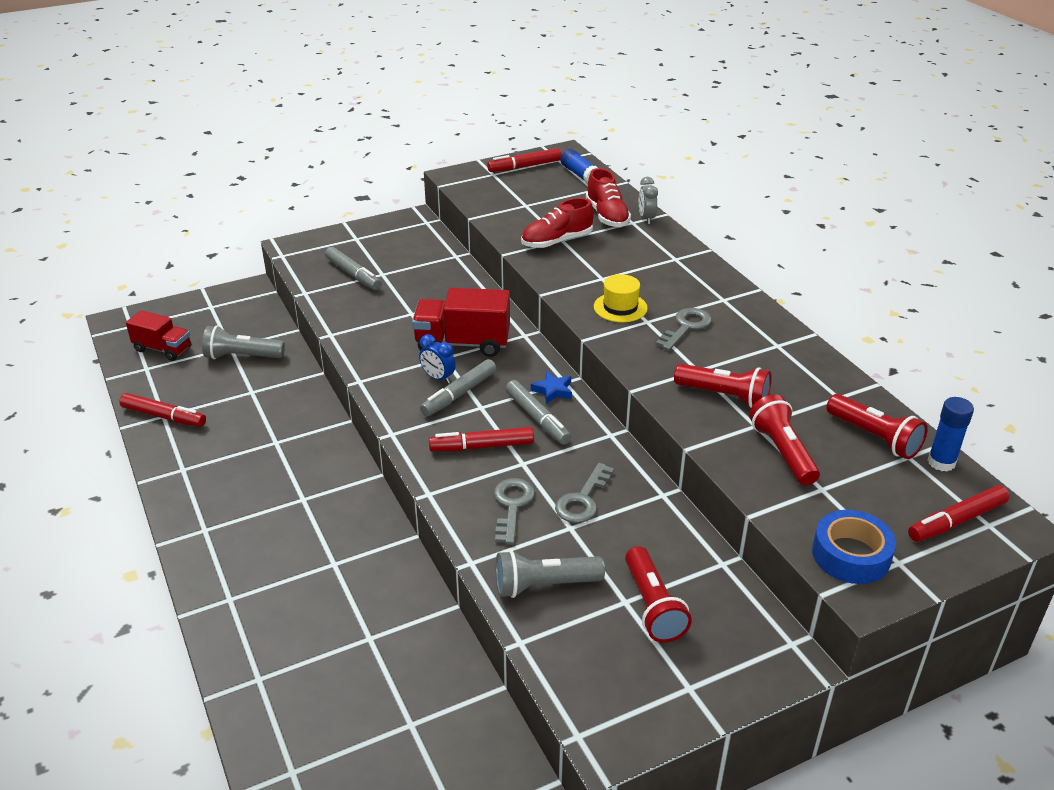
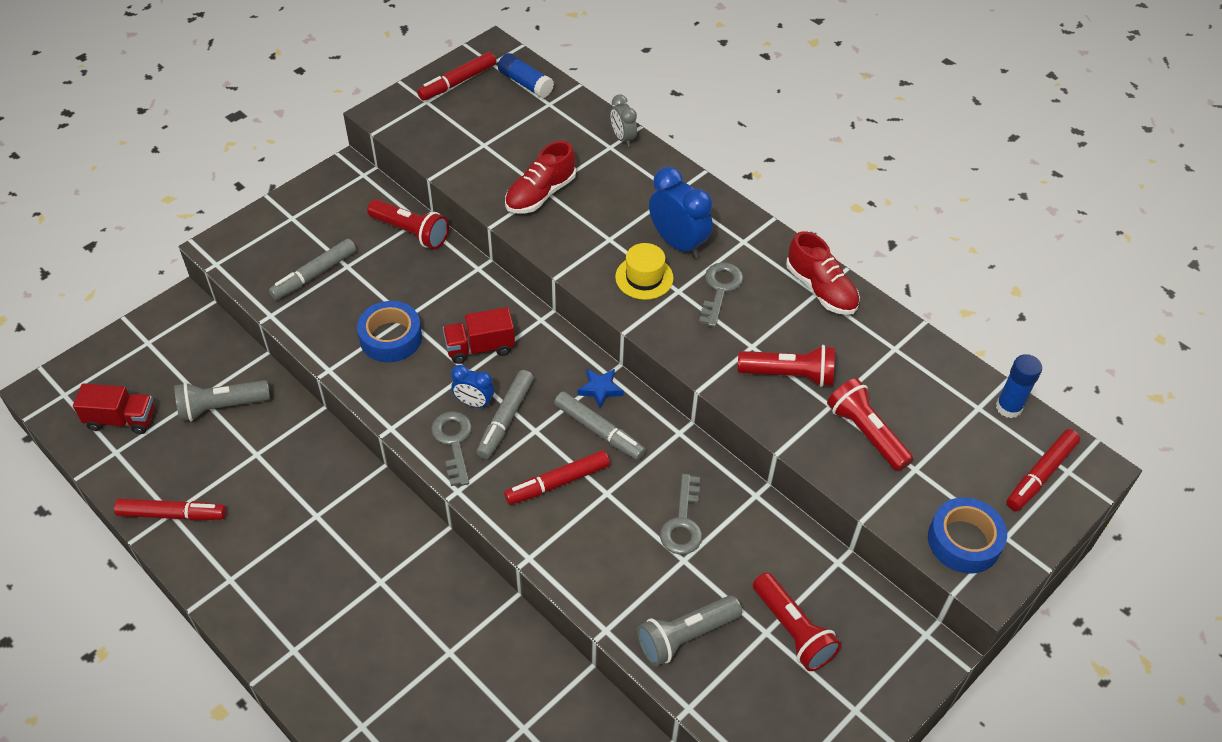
camera: 20 degrees left, 15 degrees up
(353, 274) = (314, 275): grey marker -> grey marker turned 105 degrees clockwise
(392, 324) = (391, 338): none -> blue tape
(462, 343) = (480, 347): red truck -> red truck, size x0.66
(512, 506) = (617, 549): grey key -> grey key (453, 442)
(607, 216) = (579, 143): red shoe -> red shoe (821, 289)
(662, 291) = (678, 243): none -> blue clock
(874, 437) = (942, 392): red flashlight -> red flashlight (411, 232)

